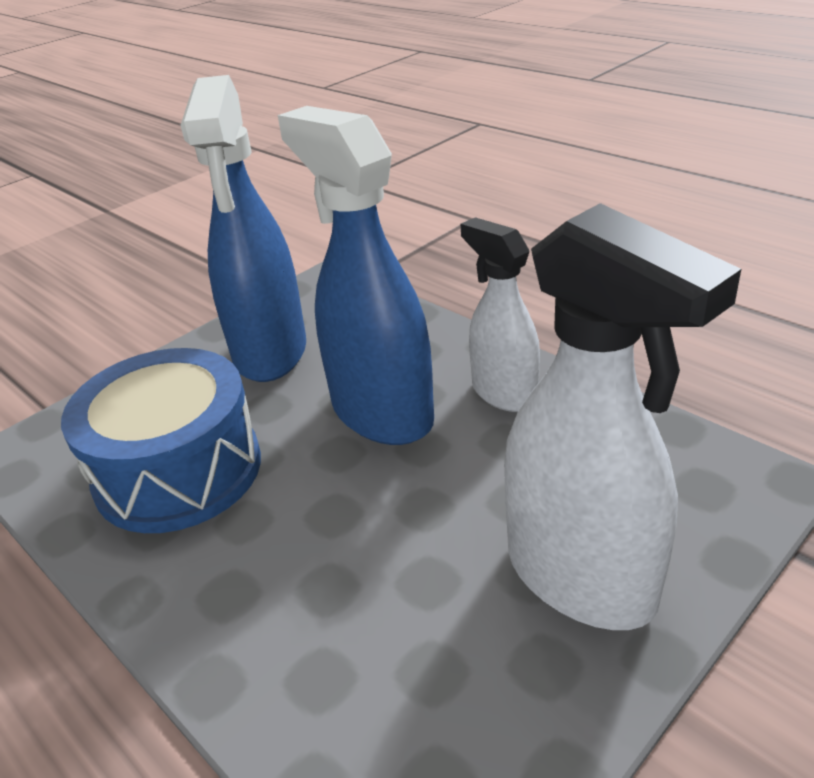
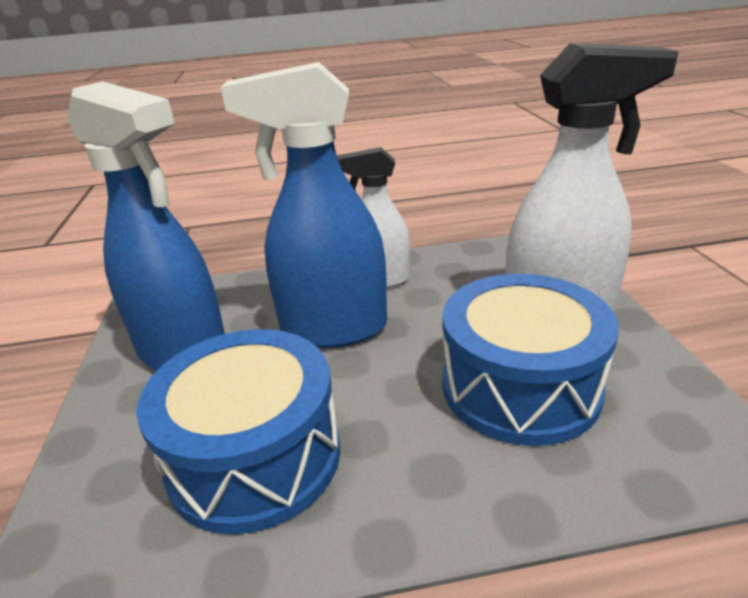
camera: 55 degrees left, 5 degrees down
(402, 599) = (520, 386): none -> blue drum

